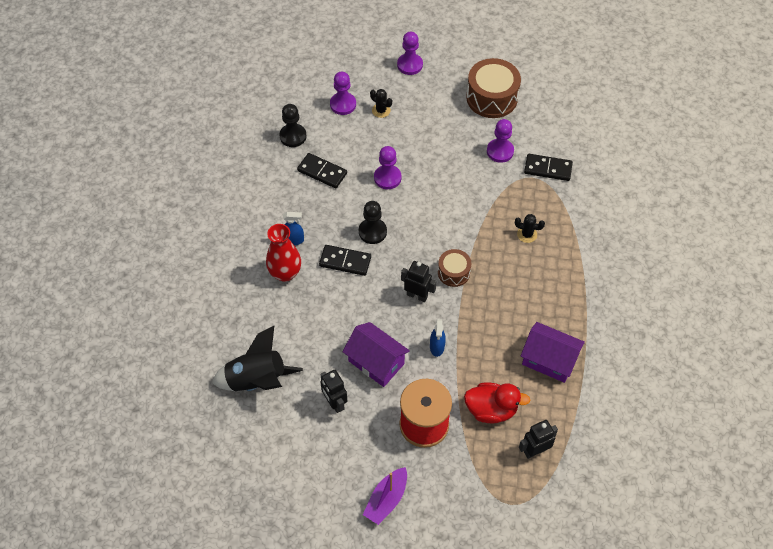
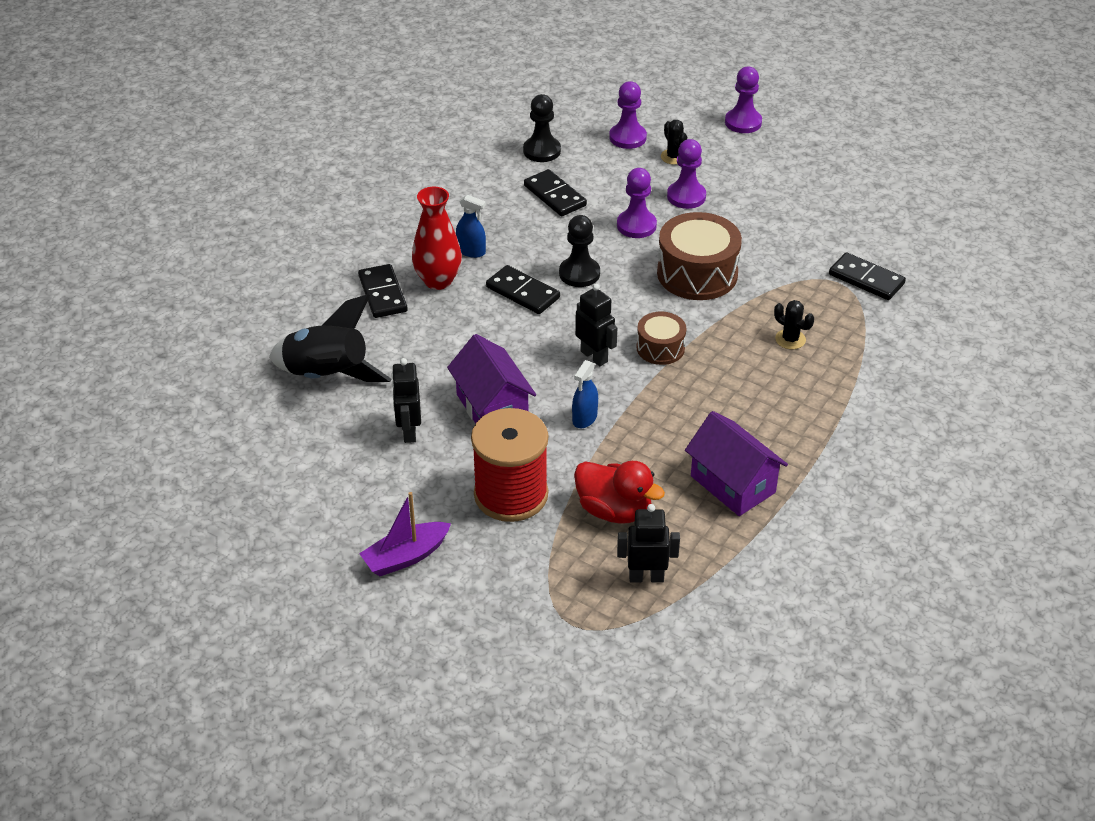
camera: 25 degrees right, 15 degrees down
(255, 298) = (382, 294): none -> black domino
(492, 98) = (834, 184): brown drum -> brown drum (697, 274)
(500, 151) = (809, 242): purple pawn -> purple pawn (686, 196)

